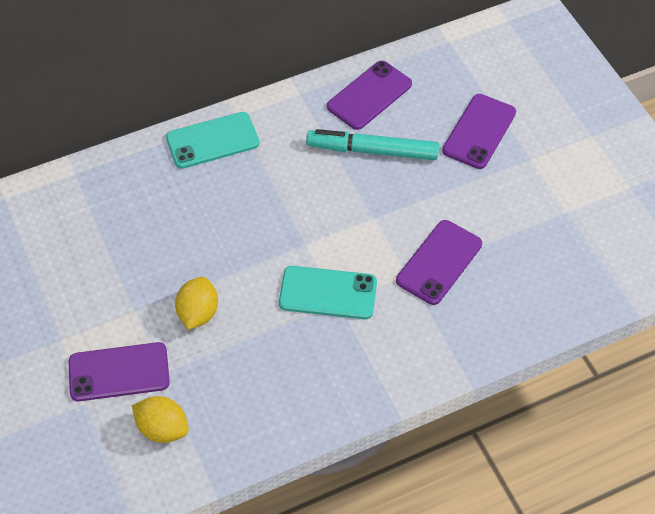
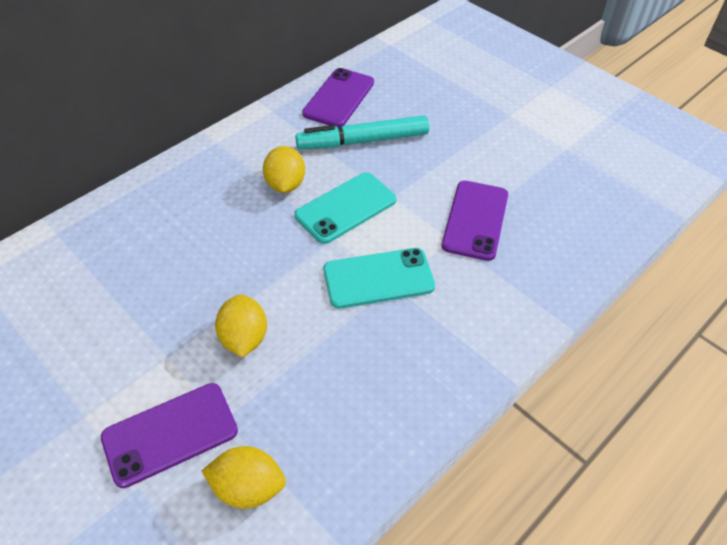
camera: 20 degrees left, 5 degrees down
(212, 141) = (199, 168): turquoise phone -> turquoise phone (346, 208)
(283, 179) = (285, 184): none -> yellow lemon
(479, 131) = (453, 104): purple phone -> none

